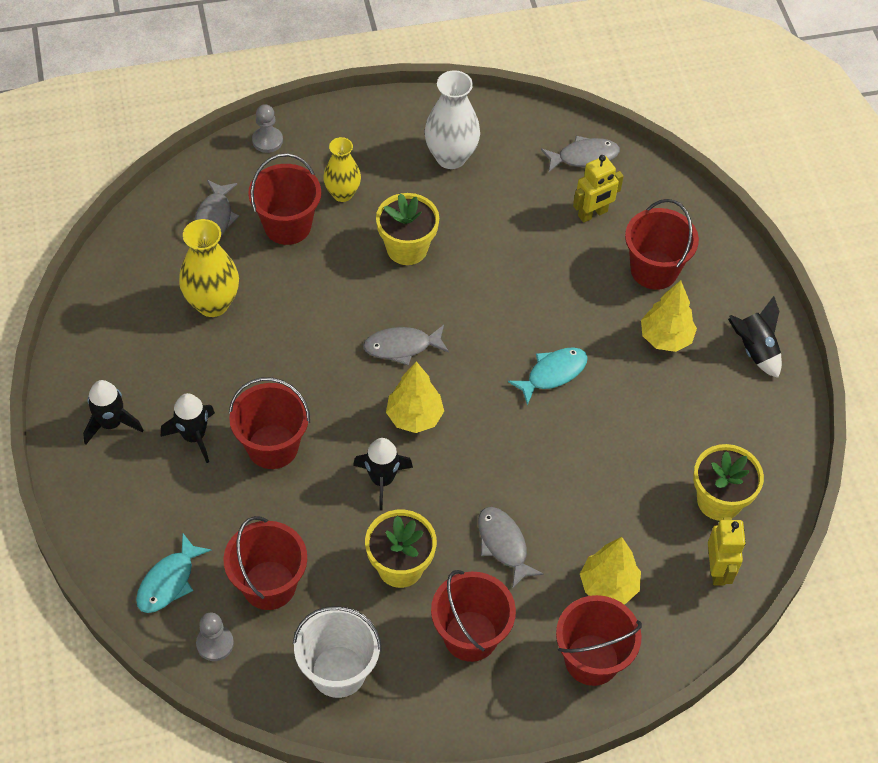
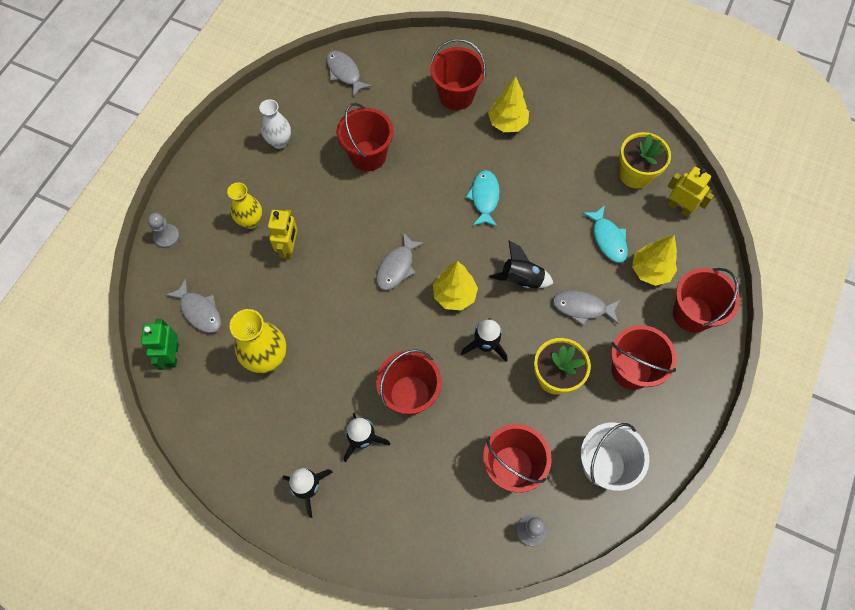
camera: 50 degrees left, 10 degrees up
(154, 228) = (172, 355): none -> green robot
(169, 581) = (462, 530): turquoise fish -> turquoise fish (608, 239)
(287, 226) = (246, 270): red bucket -> red bucket (368, 155)
(407, 248) = (326, 213): yellow flower pot -> none
(451, 157) = (279, 142): white vase -> white vase, size x0.67
(584, 156) = (345, 73): grey fish -> grey fish turned 60 degrees counterclockwise
(593, 214) = (390, 98): yellow robot -> yellow robot (289, 248)
(754, 349) = (551, 86): black rocket -> black rocket (521, 279)

